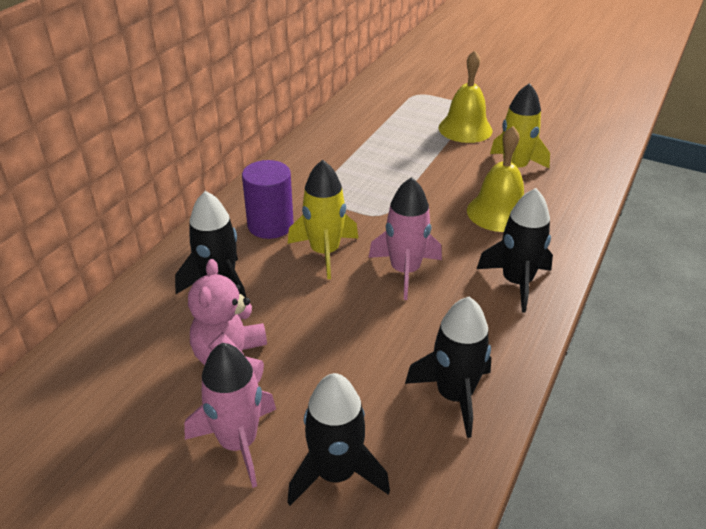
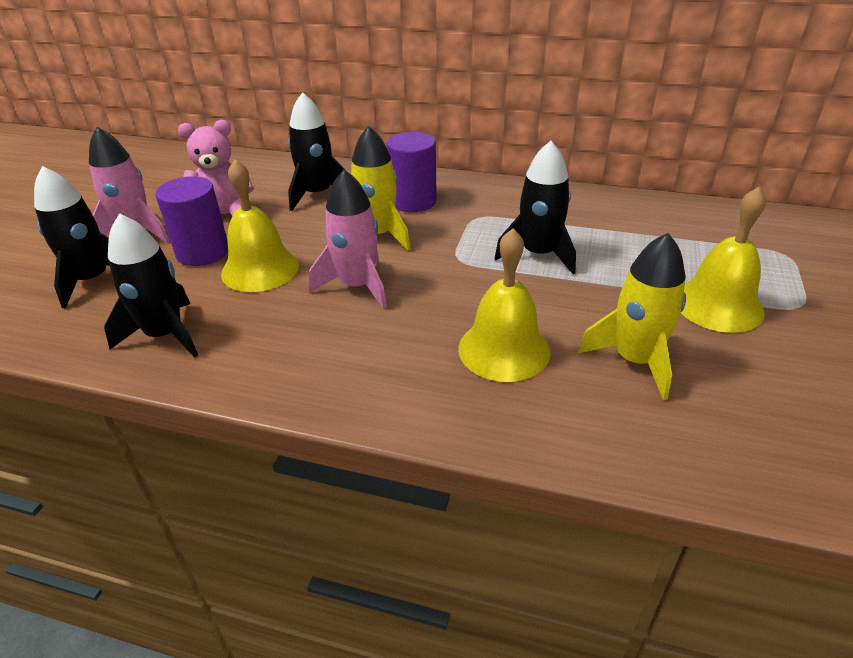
camera: 80 degrees right, 0 degrees up
(308, 376) = (202, 252): none -> purple cylinder
(358, 331) = (260, 269): none -> yellow bell
(516, 282) = (351, 372): black rocket -> black rocket (538, 254)

